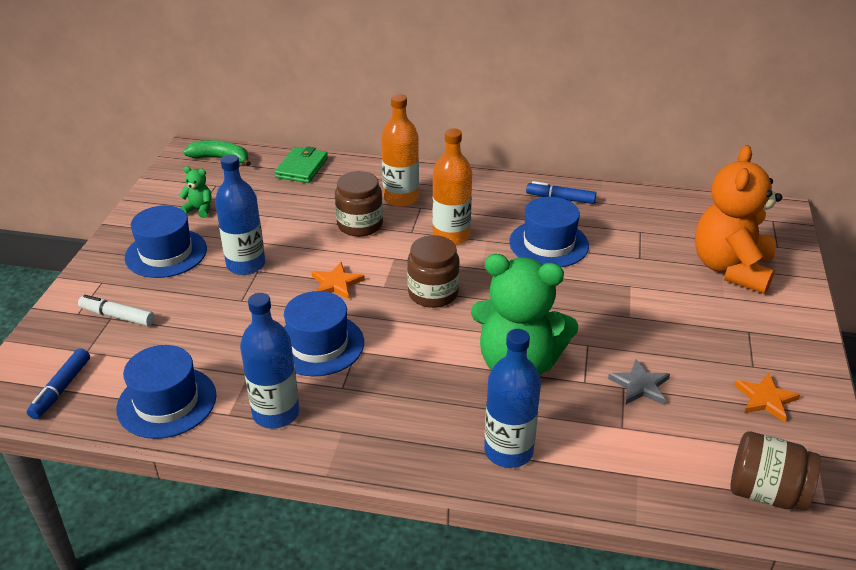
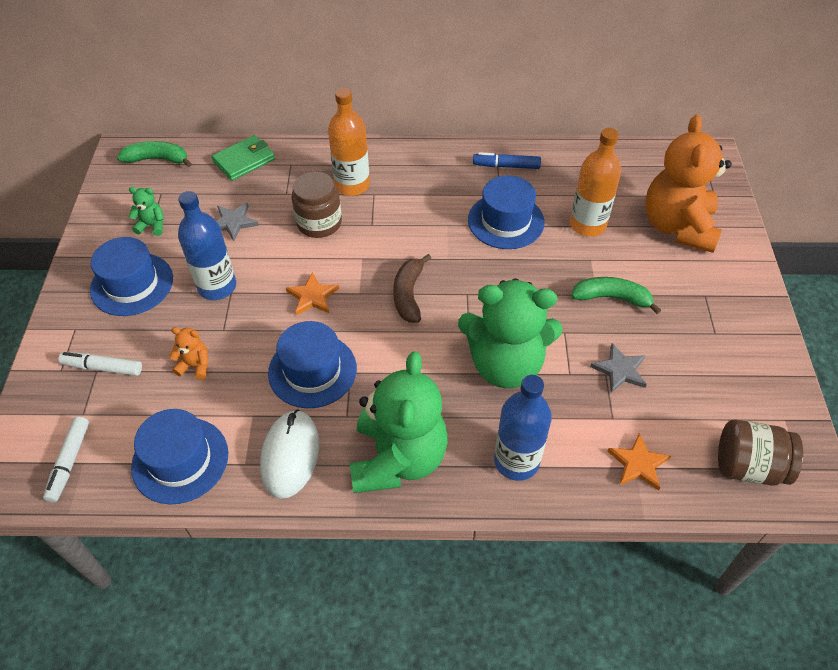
camera: 10 degrees left, 15 degrees up
(61, 389) = (69, 462): blue marker -> white marker
(205, 326) = (195, 365): none -> orange teddy bear
(276, 413) = (290, 455): blue bottle -> white mouse
(277, 215) = (233, 222): none -> grey star
(302, 168) = (244, 160): green wallet -> green wallet turned 45 degrees clockwise
(384, 431) = (398, 459): none -> green teddy bear
(433, 293) = (408, 294): brown jar -> brown banana
(451, 236) = (411, 225): orange bottle -> orange bottle (587, 225)
(645, 321) = (611, 298): none -> green banana
(765, 399) = (732, 367): orange star -> orange star (638, 463)

